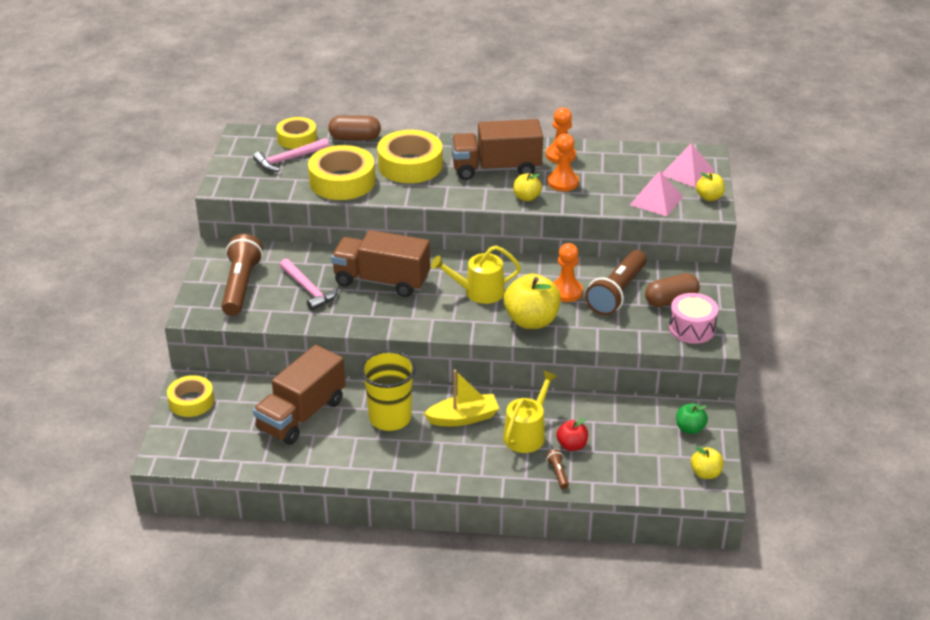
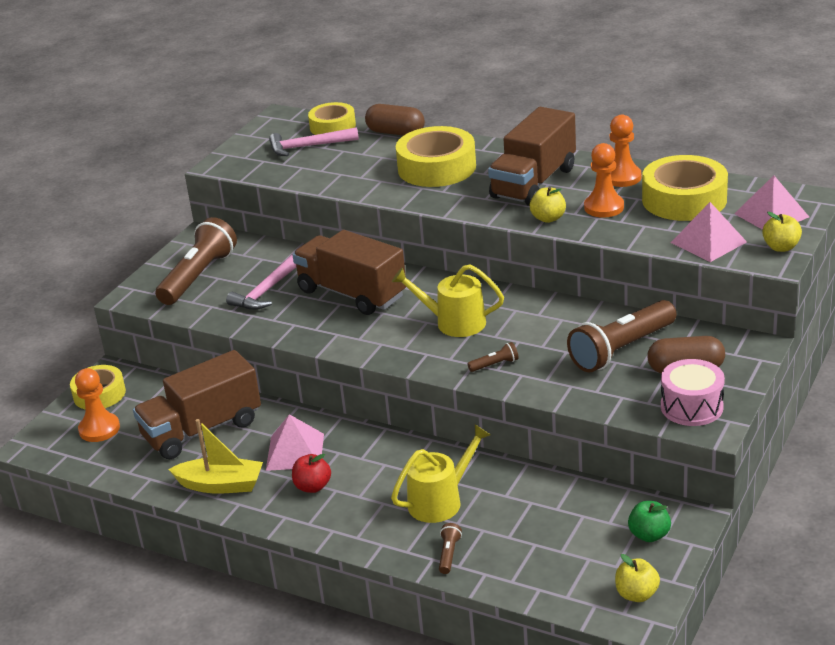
camera: 25 degrees right, 5 degrees down
(308, 290) = (266, 291): pink hammer -> pink hammer turned 45 degrees clockwise
(342, 181) = (349, 175): yellow tape -> yellow tape (684, 199)
(390, 418) = (295, 452): yellow cup -> pink pyramid
(463, 418) = (377, 468): yellow boat -> yellow boat (221, 485)
(496, 169) = (534, 183): brown truck -> brown truck turned 75 degrees counterclockwise
(531, 321) = (495, 365): yellow apple -> brown flashlight
(566, 292) = (559, 338): orange pawn -> orange pawn (99, 429)
(571, 445) = (486, 525): red apple -> red apple (312, 487)

